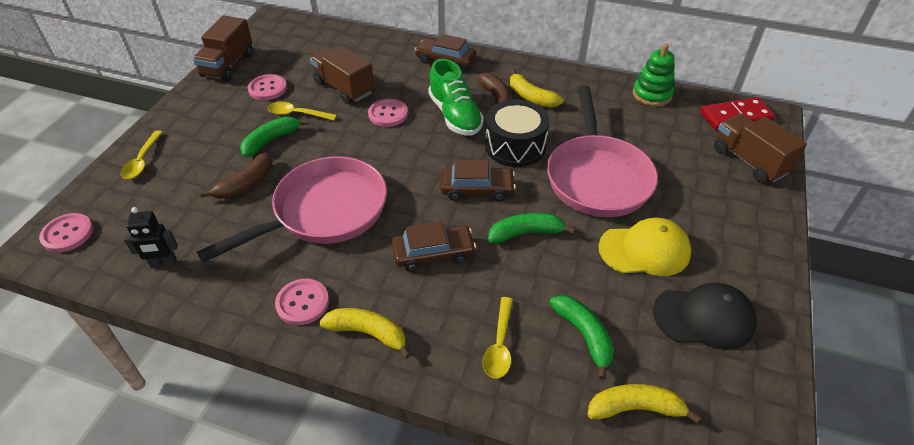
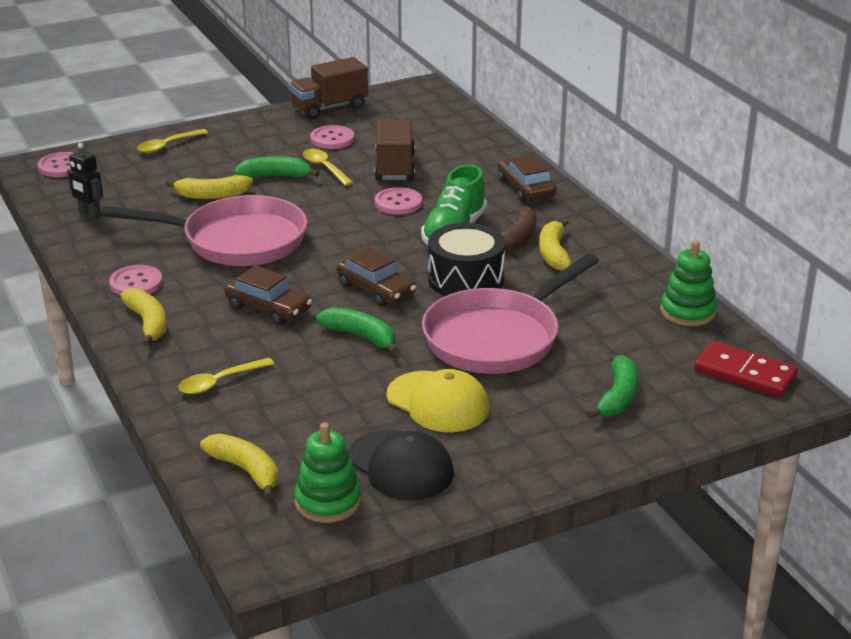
camera: 45 degrees right, 15 degrees down
(246, 184) = (212, 195): brown banana -> yellow banana
(584, 335) = (287, 415): green banana -> green banana (618, 397)
(717, 386) = (328, 502): none -> green stacking toy
(749, 161) = (679, 409): brown truck -> none

